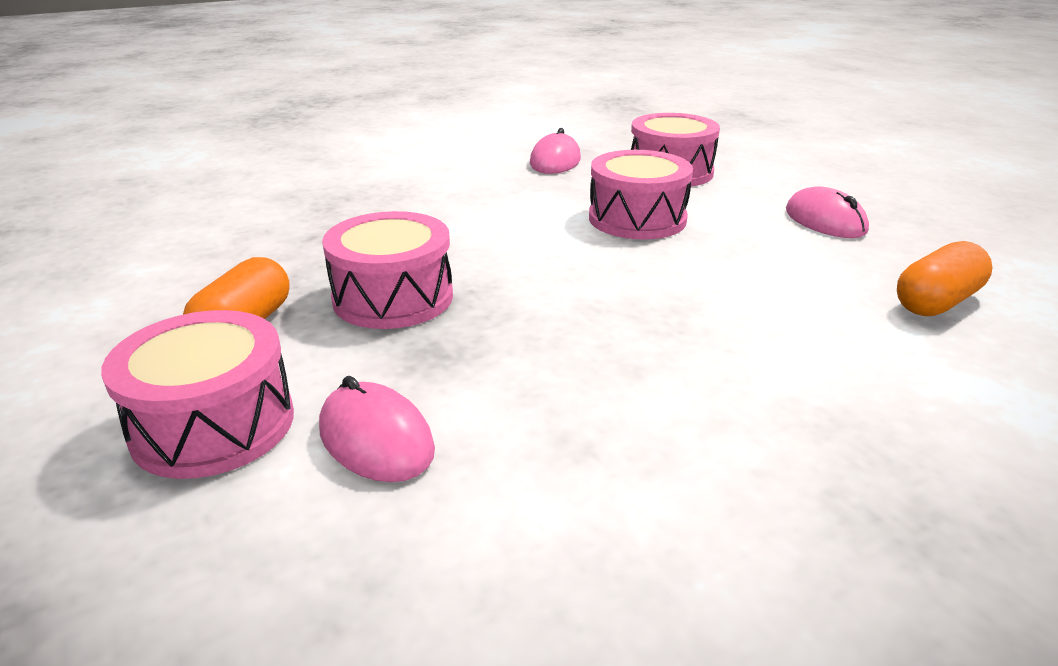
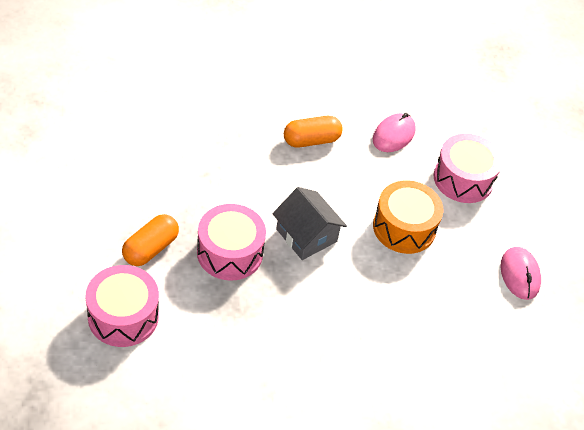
camera: 15 degrees right, 20 degrees up
(376, 439) = (187, 352): pink mouse -> none
(505, 254) = (306, 235): none -> grey house
(637, 219) = (404, 227): pink drum -> orange drum
(936, 302) = (514, 371): orange capsule -> orange capsule (311, 140)

